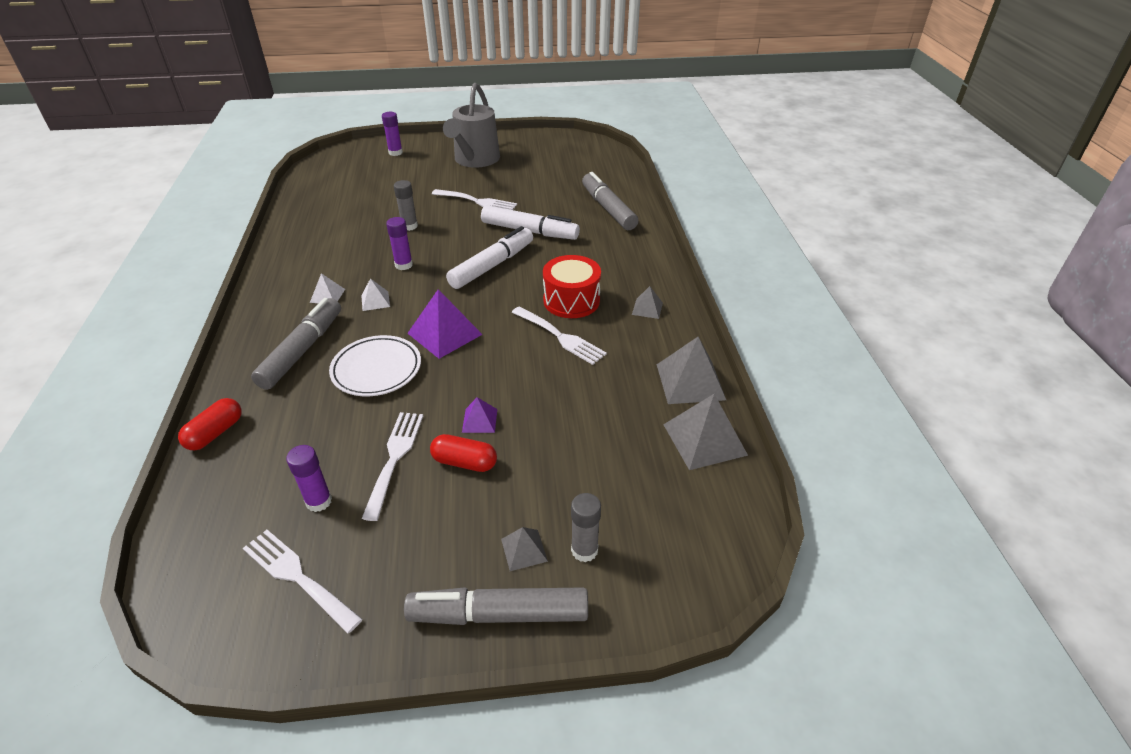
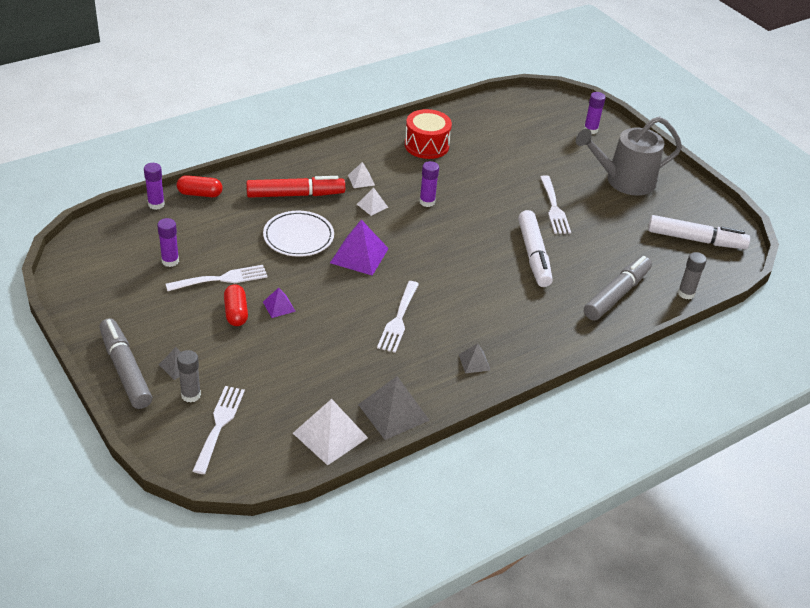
camera: 60 degrees right, 0 degrees up
(190, 485) = (156, 204): none -> purple glue stick
(297, 577) = (114, 276): white fork -> white fork (219, 425)
(302, 350) = (295, 195): grey marker -> red marker
(409, 226) = (482, 184): grey glue stick -> grey glue stick (686, 293)
(492, 265) = (464, 250): white marker -> white marker (696, 240)
(571, 300) = (451, 312): red drum -> red drum (426, 145)
(704, 439) = (330, 435): grey pyramid -> white pyramid

